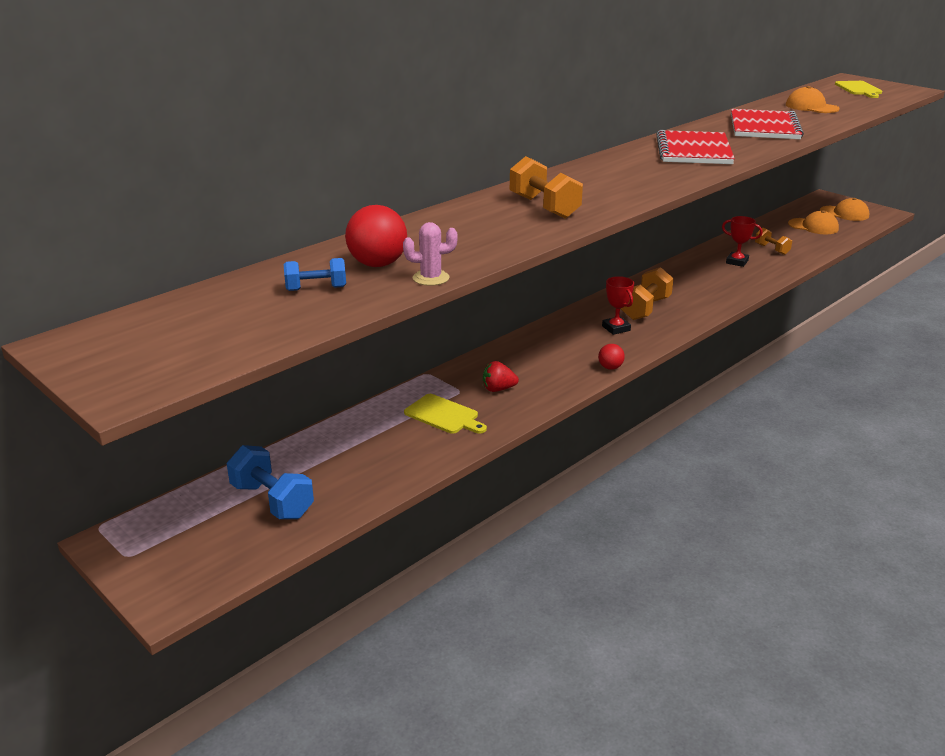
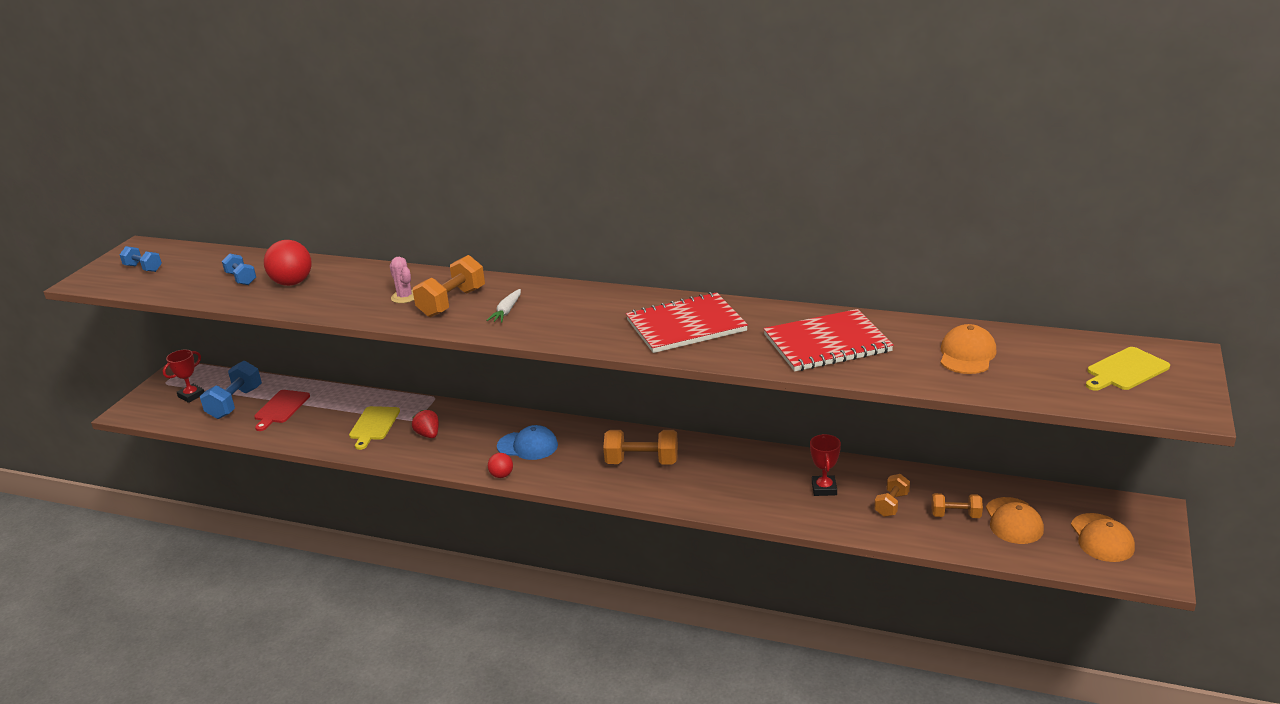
camera: 65 degrees right, 0 degrees up
(159, 346) = (143, 268): none -> blue dumbbell
(330, 468) = (281, 408): none -> red cutting board
(431, 278) = (275, 305): pink cactus -> pink cactus (405, 297)
(572, 347) = (528, 446): none -> blue cap
(592, 192) = (506, 311): none -> white carrot
(616, 328) = (584, 457): red trophy -> red trophy (191, 395)
(796, 237) = (955, 515): none -> orange dumbbell

